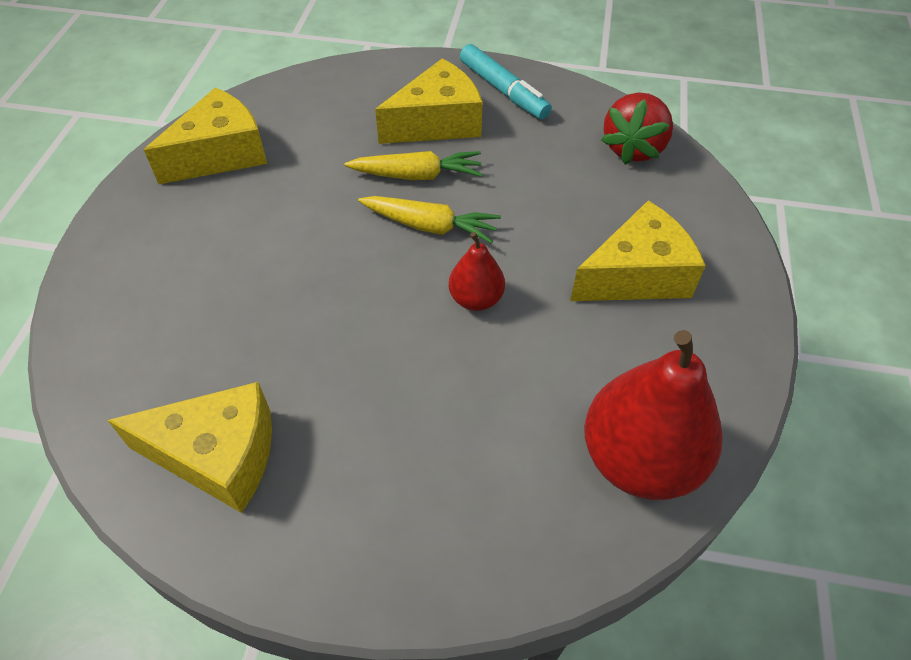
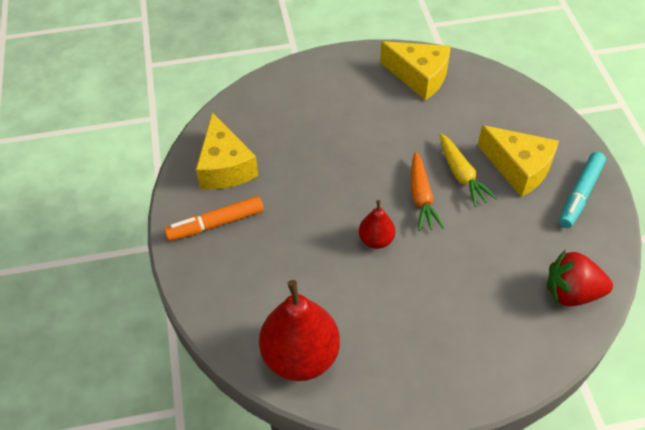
camera: 70 degrees right, 0 degrees up
(334, 508) = (216, 224): none -> orange marker
(430, 226) = (421, 197): yellow carrot -> orange carrot
(637, 275) = (443, 323): yellow cheese -> none

